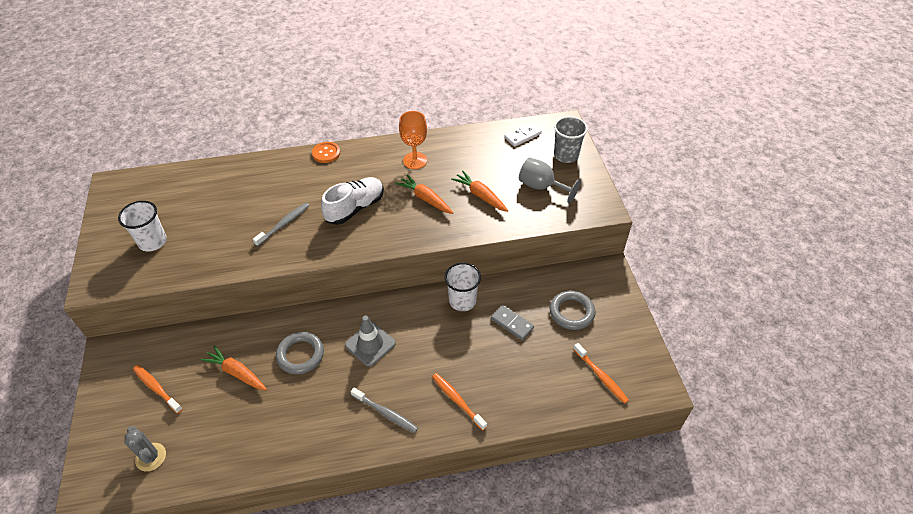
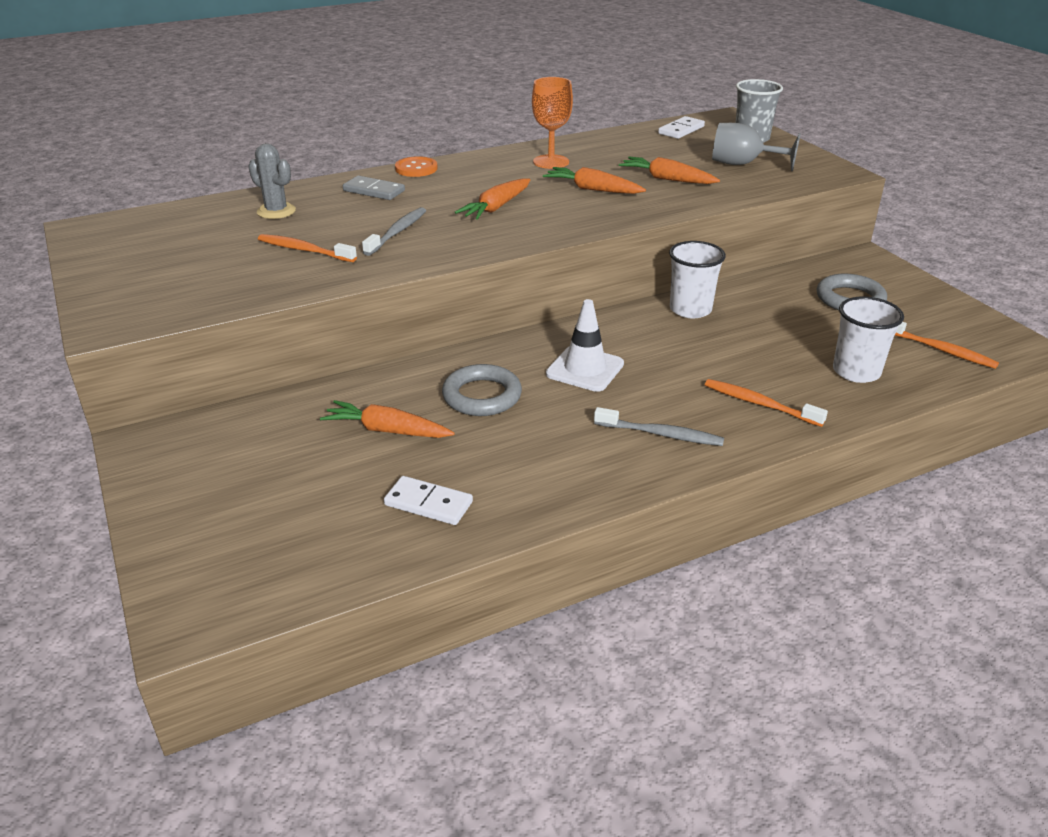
camera: 15 degrees left, 15 degrees down
(151, 457) = (289, 552): grey cactus -> grey cactus (276, 211)
(152, 242) = (190, 272): white cup -> white cup (856, 372)
(156, 388) = (254, 470): orange toothbrush -> orange toothbrush (304, 250)
(234, 438) = (428, 503): none -> white domino
(355, 208) = (496, 207): white shoe -> orange carrot
(370, 344) = (585, 369): grey traffic cone -> white traffic cone
(512, 323) = (777, 320): grey domino -> grey domino (374, 191)

